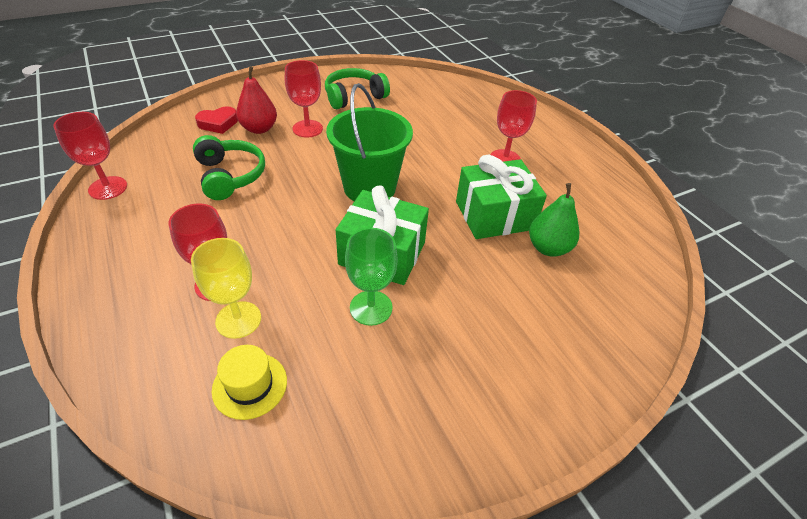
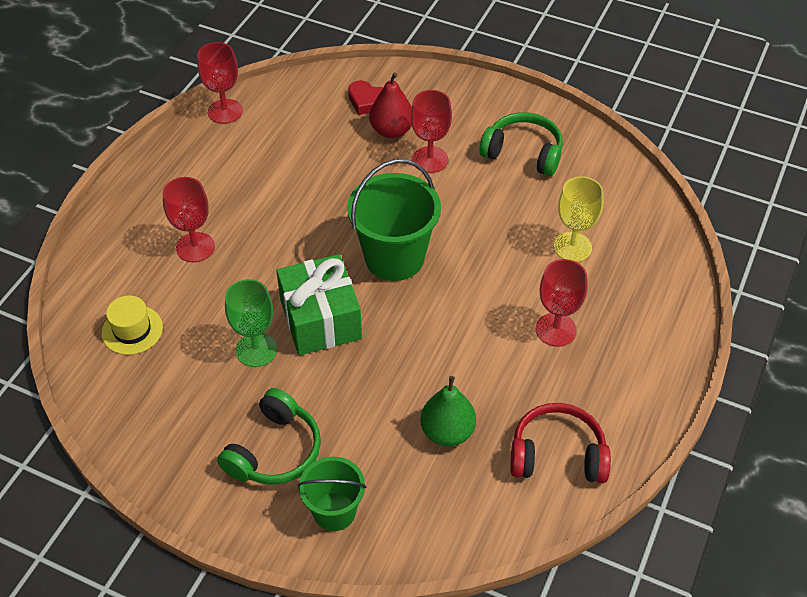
camera: 55 degrees right, 5 degrees up
(230, 176) = (311, 163): green headphones -> green headphones (274, 451)
(238, 320) = (176, 283): yellow goblet -> yellow goblet (572, 247)
(494, 215) = (452, 368): green gift -> none
(578, 352) = (334, 511): none -> green bucket
(605, 211) = (557, 455): none -> red headphones

